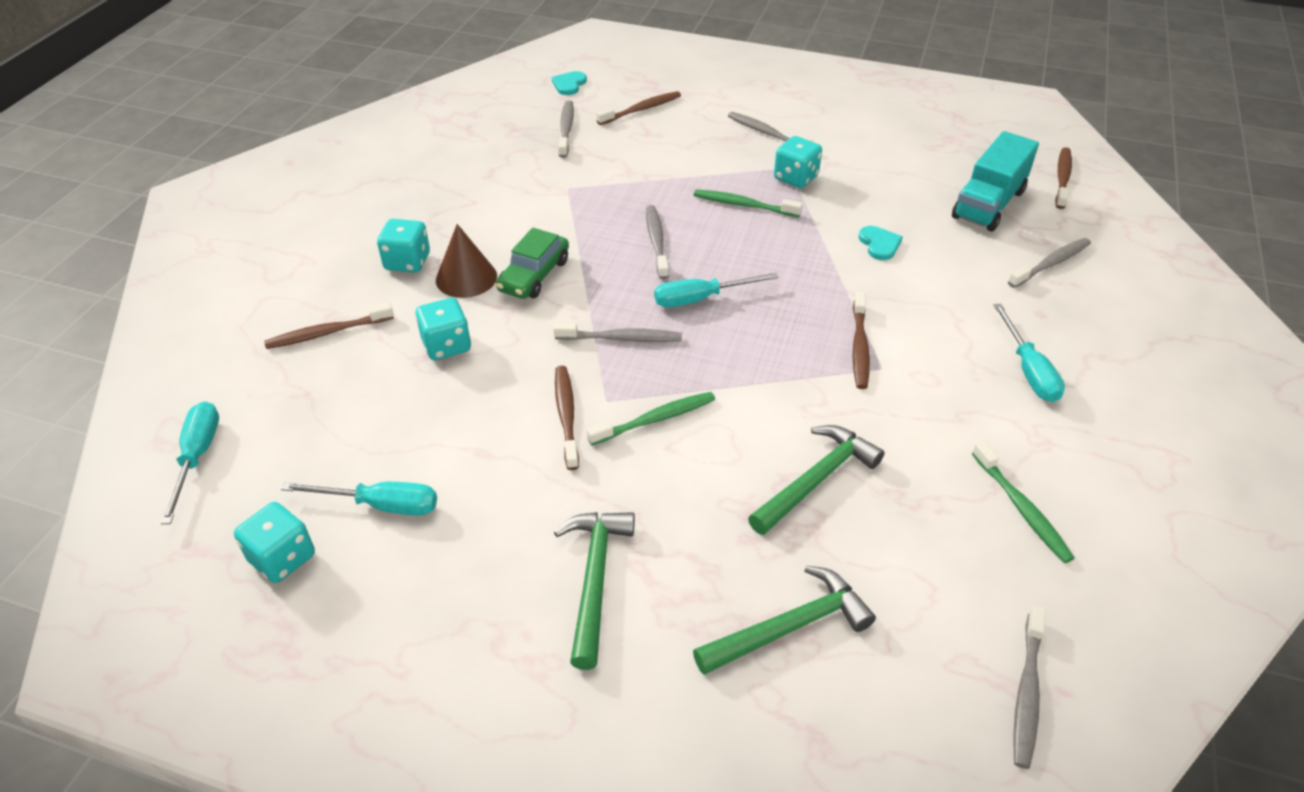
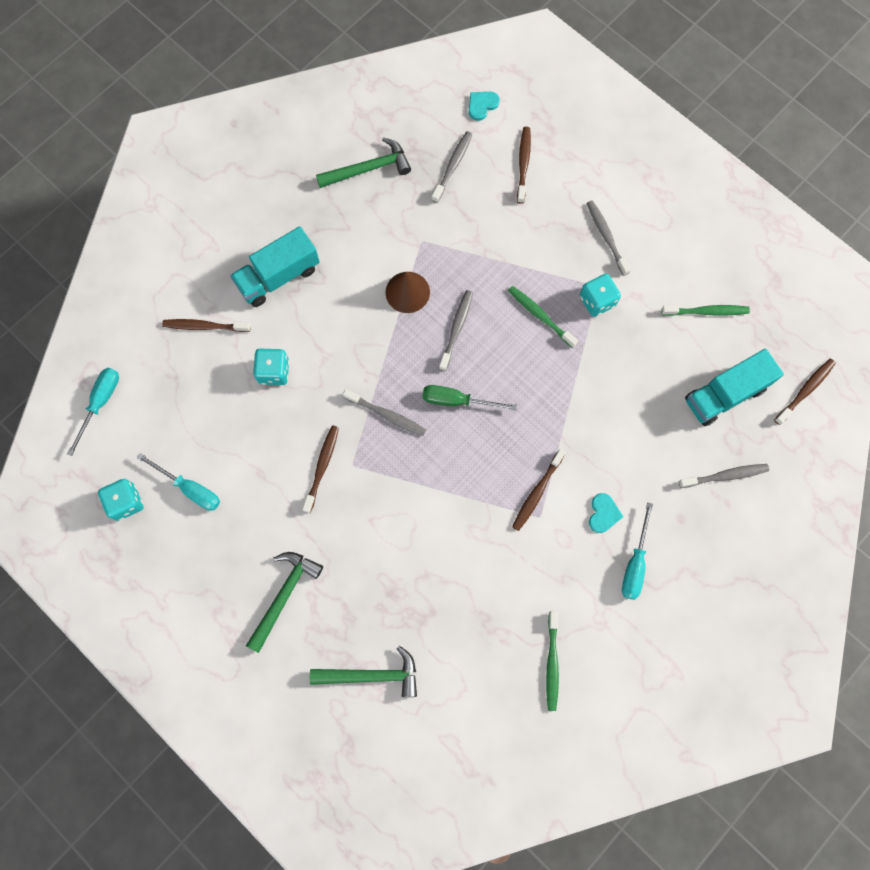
camera: 25 degrees right, 30 degrees up
(407, 262) = (278, 276): turquoise dice -> turquoise truck
(466, 278) = (311, 310): brown cone -> brown cone (407, 292)
(534, 275) = (357, 328): green car -> none
(641, 109) = (523, 164): brown toothbrush -> brown toothbrush turned 75 degrees counterclockwise
(655, 419) = (374, 494): green toothbrush -> green toothbrush (706, 311)
(700, 299) = (457, 400): turquoise screwdriver -> green screwdriver
(816, 480) = (444, 586): green hammer -> green hammer (368, 169)
(879, 244) = (614, 401): turquoise heart -> turquoise heart (603, 513)
(1027, 692) = (471, 772): grey toothbrush -> none

